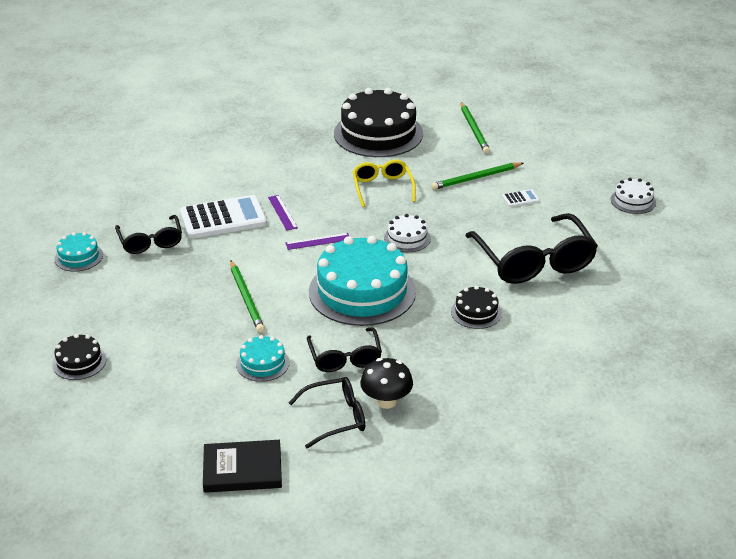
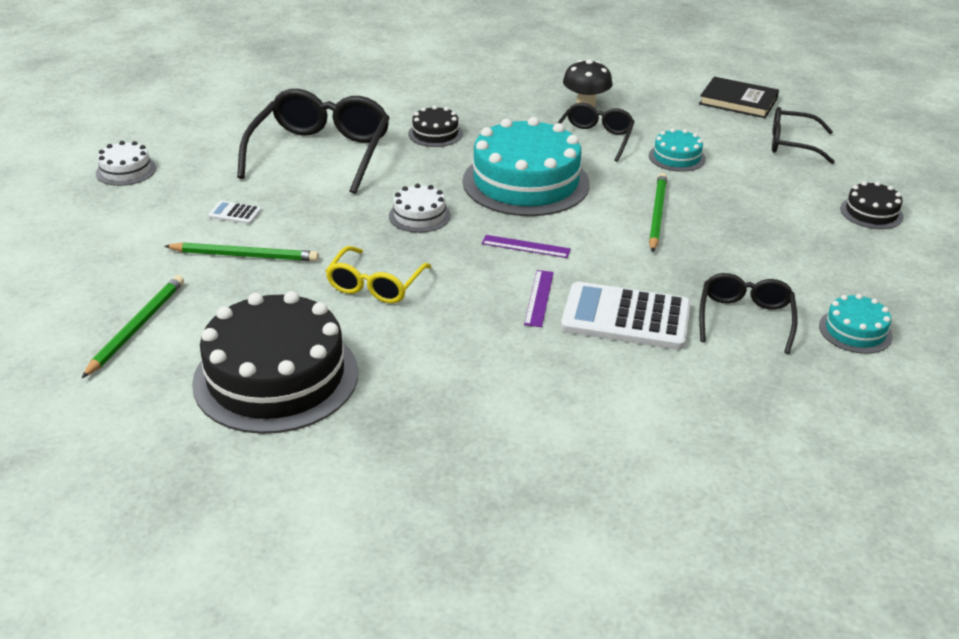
camera: 150 degrees left, 0 degrees up
(335, 418) = (638, 107): black glasses -> black glasses (793, 144)

